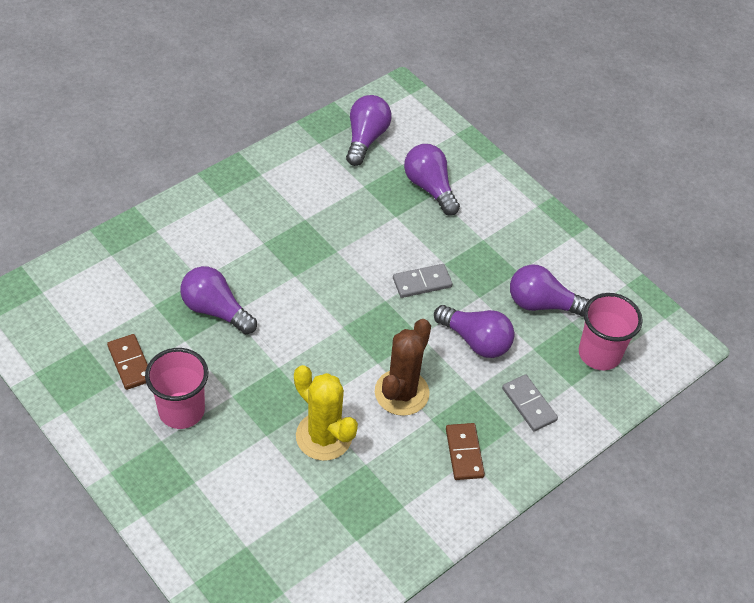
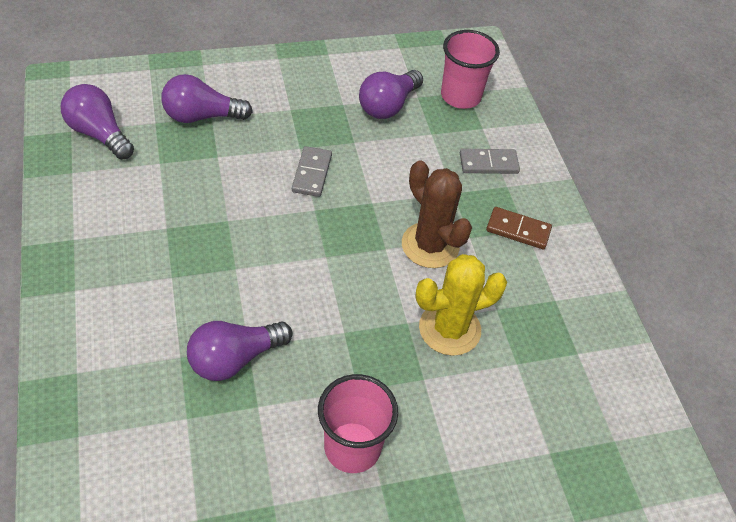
camera: 65 degrees left, 0 degrees up
(130, 363) = (257, 476): brown domino -> none
(476, 341) = (401, 166): purple light bulb -> none

